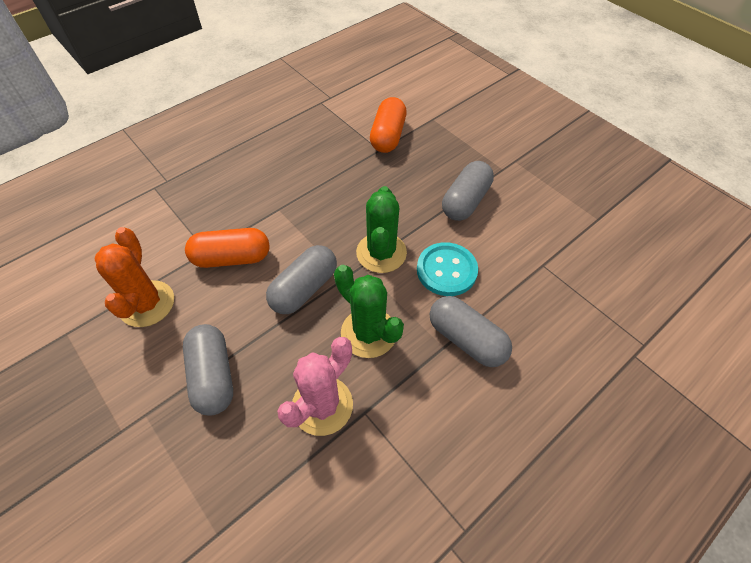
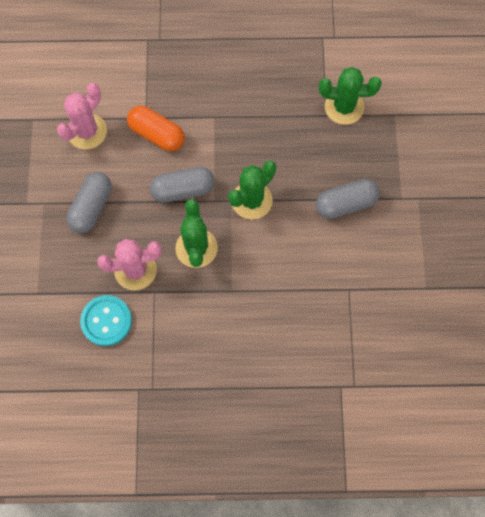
camera: 40 degrees right, 15 degrees up
(147, 304) = (87, 131): orange cactus -> pink cactus
(388, 136) = (344, 107): orange capsule -> green cactus
(446, 270) = (281, 244): turquoise button -> turquoise button (106, 321)
(466, 339) = (249, 297): grey capsule -> none

